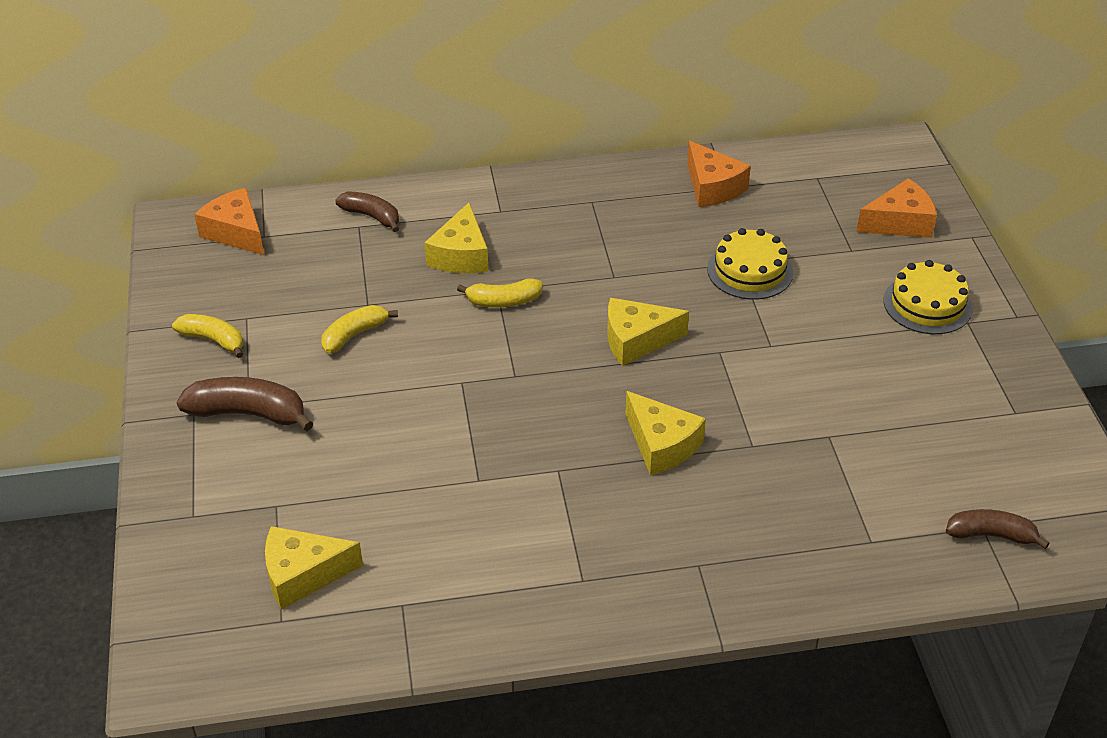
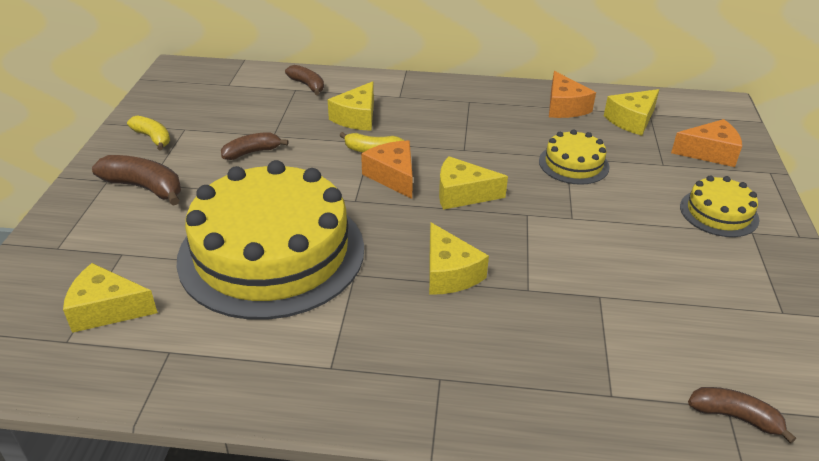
camera: 15 degrees right, 5 degrees down
(236, 232) = (211, 80): orange cheese -> orange cheese (393, 176)
(354, 335) = (252, 152): yellow banana -> brown banana
(451, 464) = (272, 252): none -> yellow cake
(799, 192) = (632, 120): none -> yellow cheese

